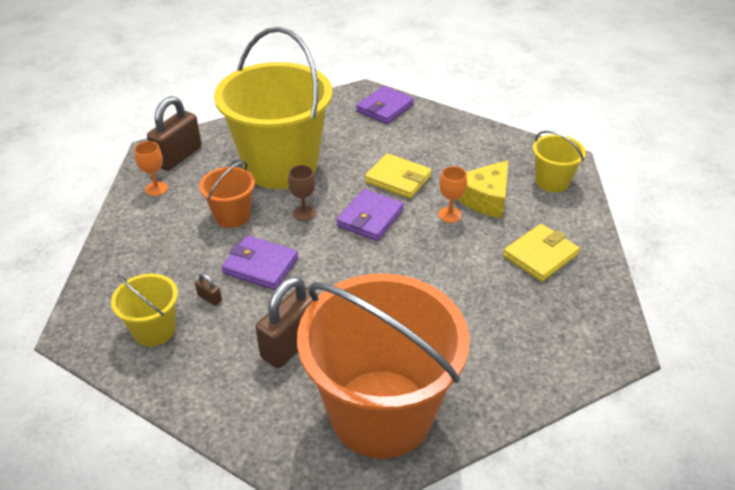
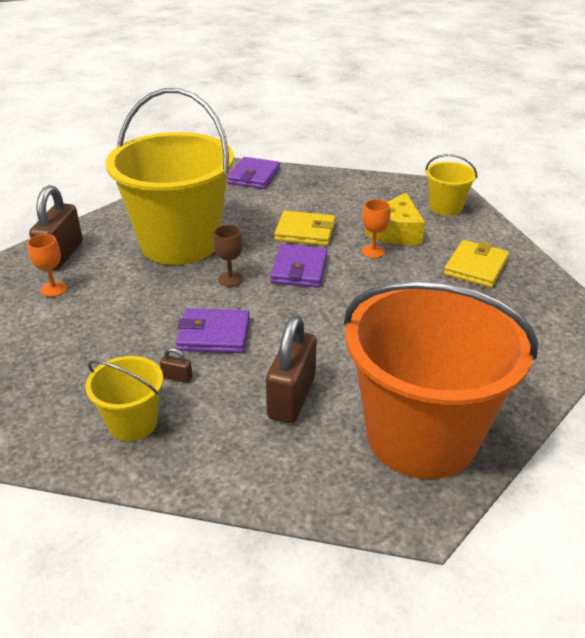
camera: 20 degrees left, 5 degrees down
(232, 216) = (155, 297): orange bucket -> none

